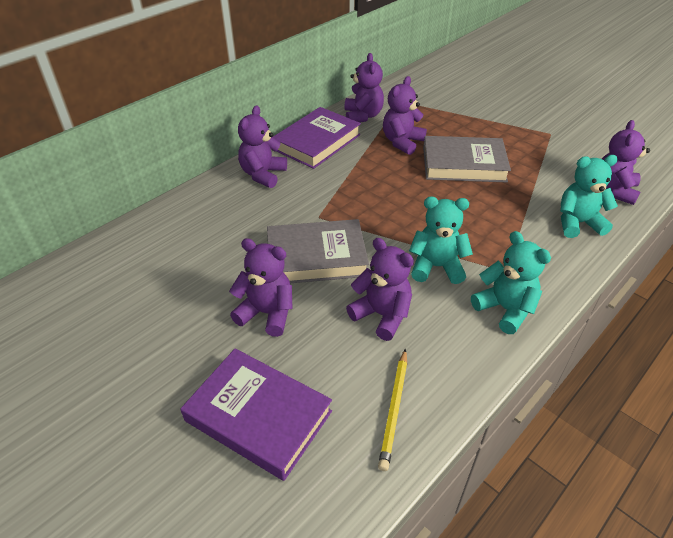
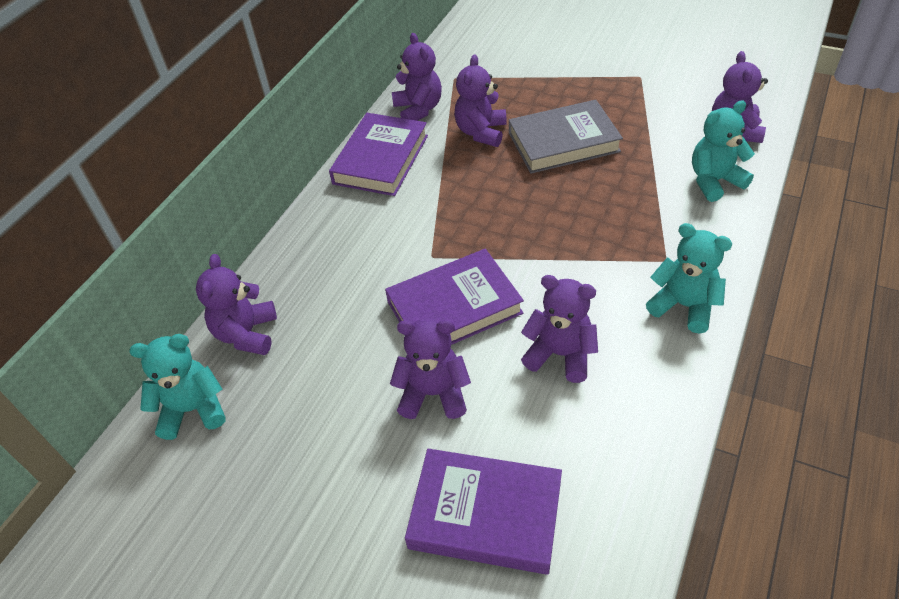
camera: 15 degrees left, 5 degrees up
(263, 174) = (338, 221): purple teddy bear -> purple teddy bear (246, 334)
(316, 257) = (454, 307): grey book -> purple book
(394, 409) = (623, 456): yellow pencil -> none
(436, 267) = (591, 278): turquoise teddy bear -> turquoise teddy bear (193, 409)

